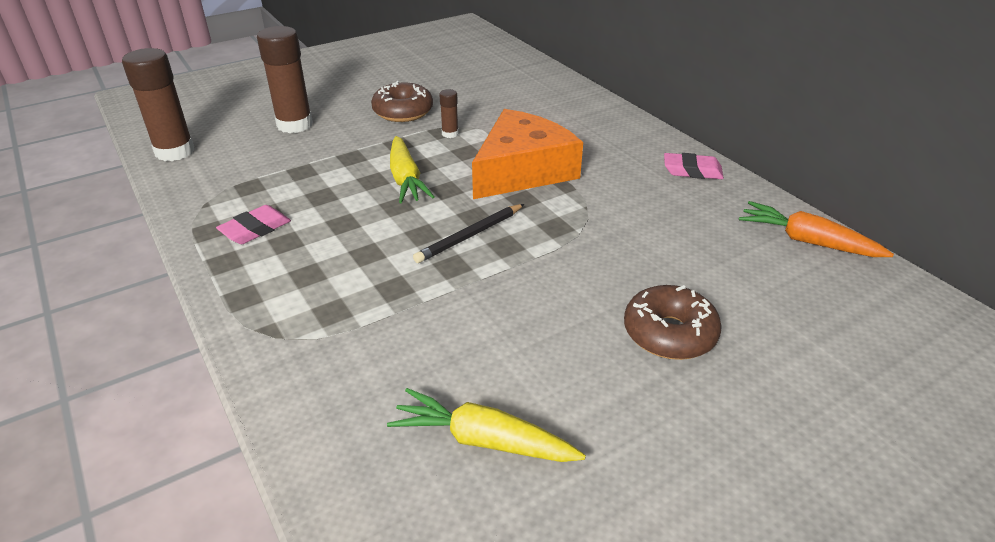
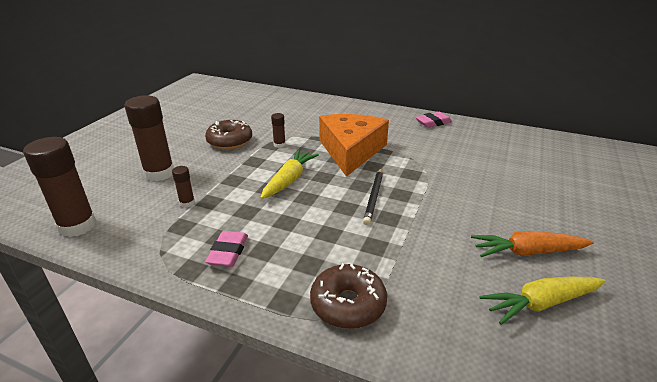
camera: 35 degrees left, 5 degrees down
(281, 165) = (187, 203): none -> brown glue stick
(406, 179) = (289, 180): yellow carrot -> yellow carrot turned 105 degrees counterclockwise
(669, 333) = (535, 203): brown donut -> brown donut (348, 304)
(807, 241) = (523, 137): orange carrot -> orange carrot (527, 252)

